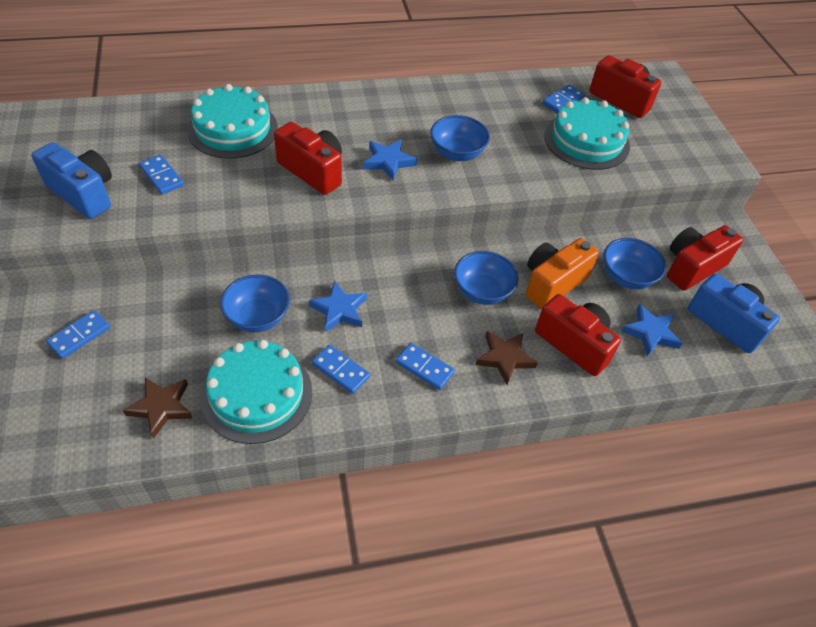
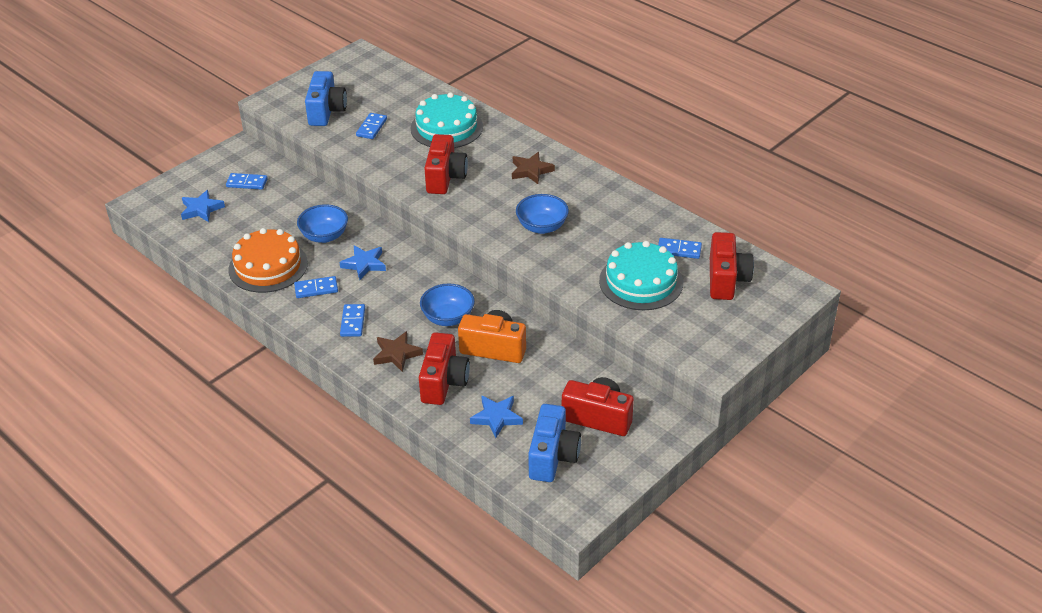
camera: 60 degrees right, 10 degrees down
(161, 407) = (227, 238): brown star -> brown star (531, 171)
(257, 394) = (268, 266): turquoise cake -> orange cake
(340, 370) = (316, 289): blue domino -> blue domino turned 75 degrees clockwise
(388, 161) = (494, 202): blue star -> blue star (201, 209)
(626, 277) = (544, 384): blue bowl -> none

